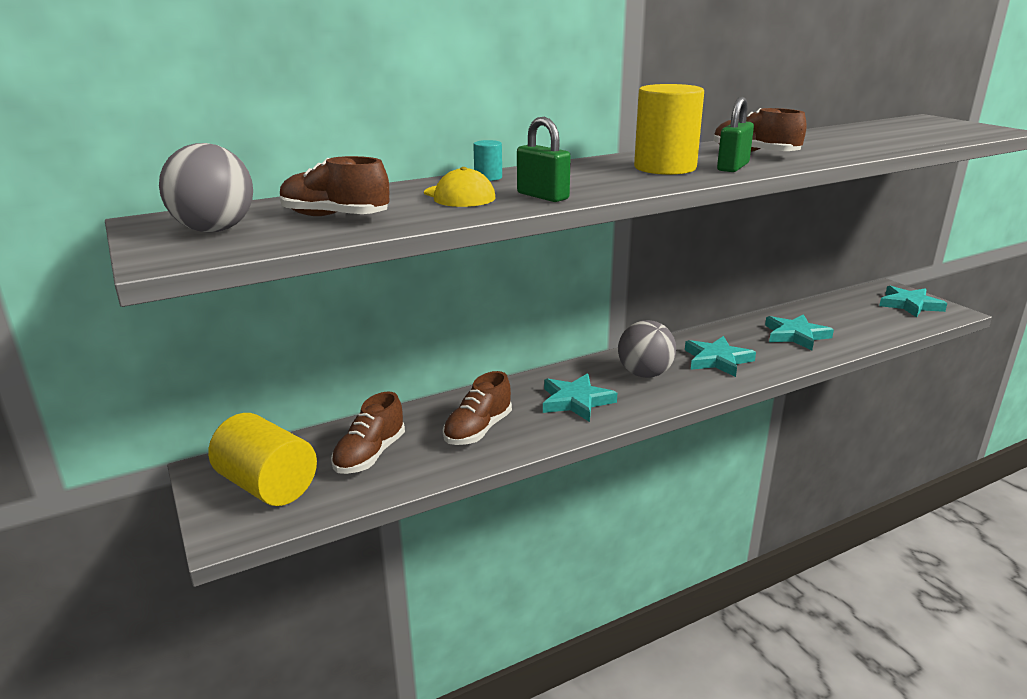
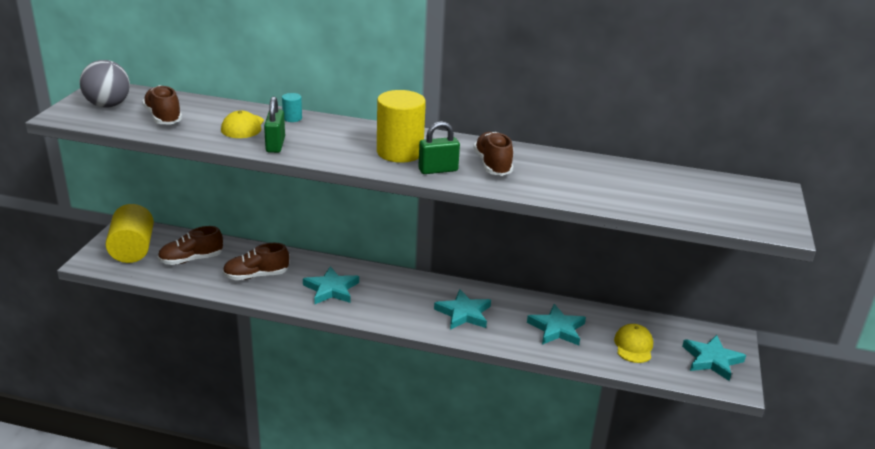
camera: 40 degrees right, 5 degrees up
(645, 374) = (401, 296): grey ball -> none
(858, 320) = (633, 346): none -> yellow cap

